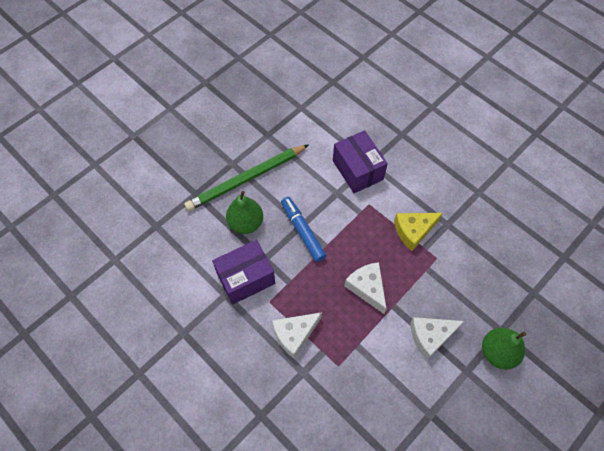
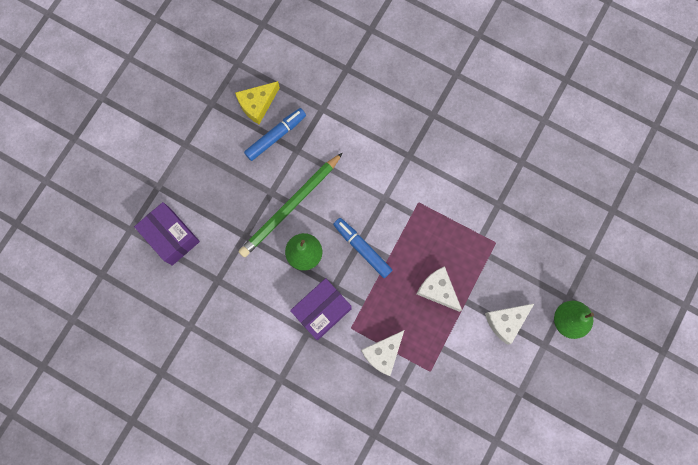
camera: 15 degrees left, 15 degrees up
(252, 119) = (276, 136): none -> blue marker
(357, 170) = (398, 167): purple box -> purple box (171, 237)
(413, 231) = (468, 220): yellow cheese -> yellow cheese (257, 104)

